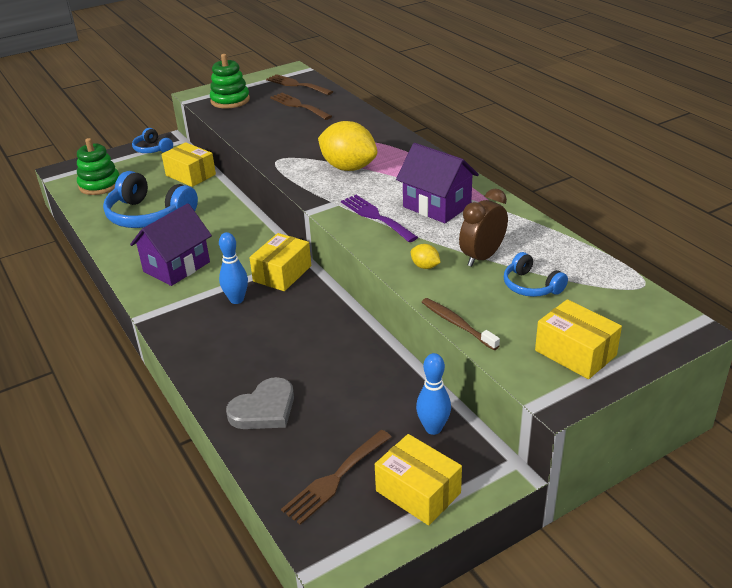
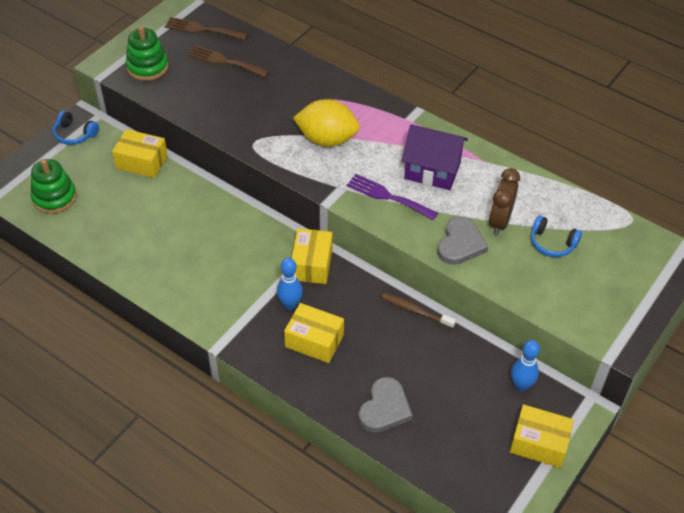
camera: 25 degrees left, 15 degrees up
(149, 215) = (137, 226): blue headphones -> none
(176, 267) = (209, 282): purple house -> none
(335, 479) = (475, 452): brown fork -> none
(425, 266) = (460, 244): yellow lemon -> grey heart
(457, 324) = (517, 298): brown toothbrush -> brown toothbrush (415, 311)
(575, 353) = (614, 302): yellow box -> yellow box (314, 341)

